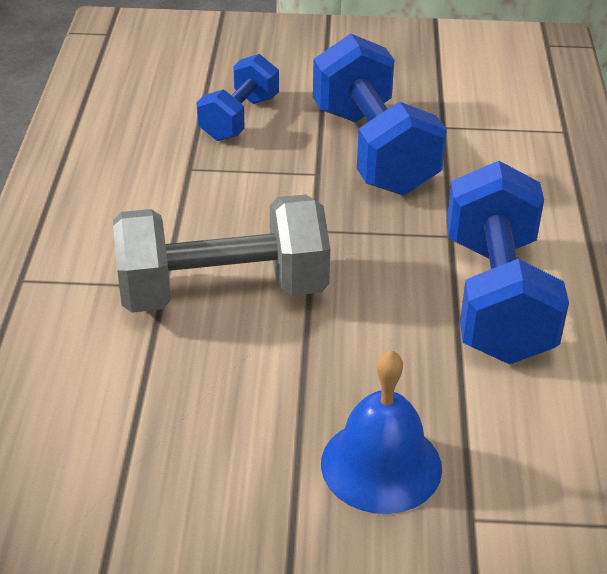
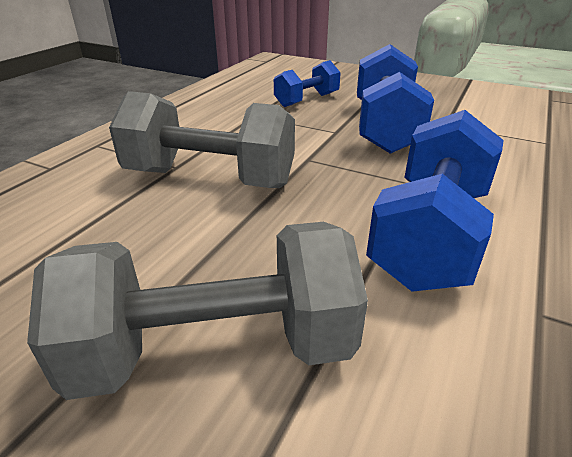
camera: 25 degrees right, 5 degrees down
(381, 465) = (216, 348): blue bell -> grey dumbbell

